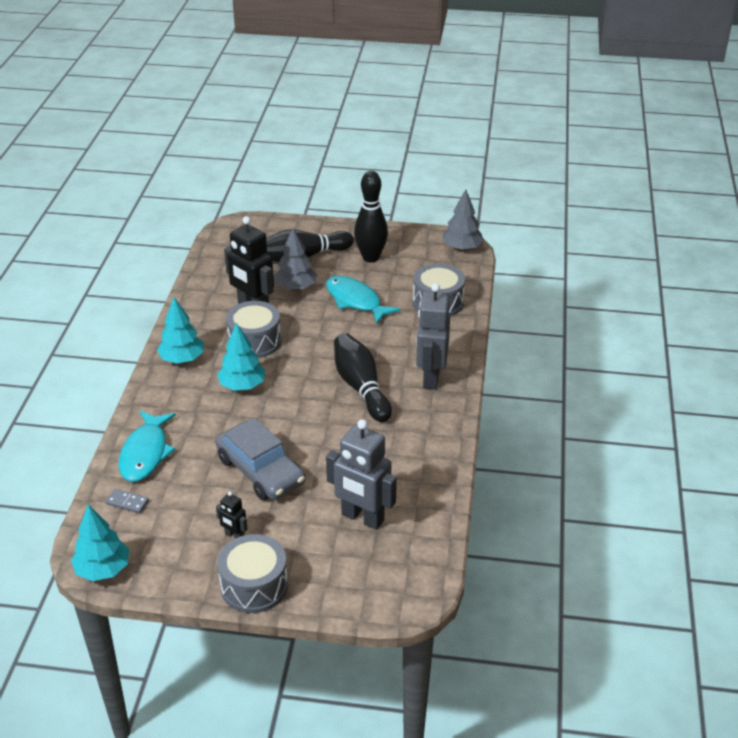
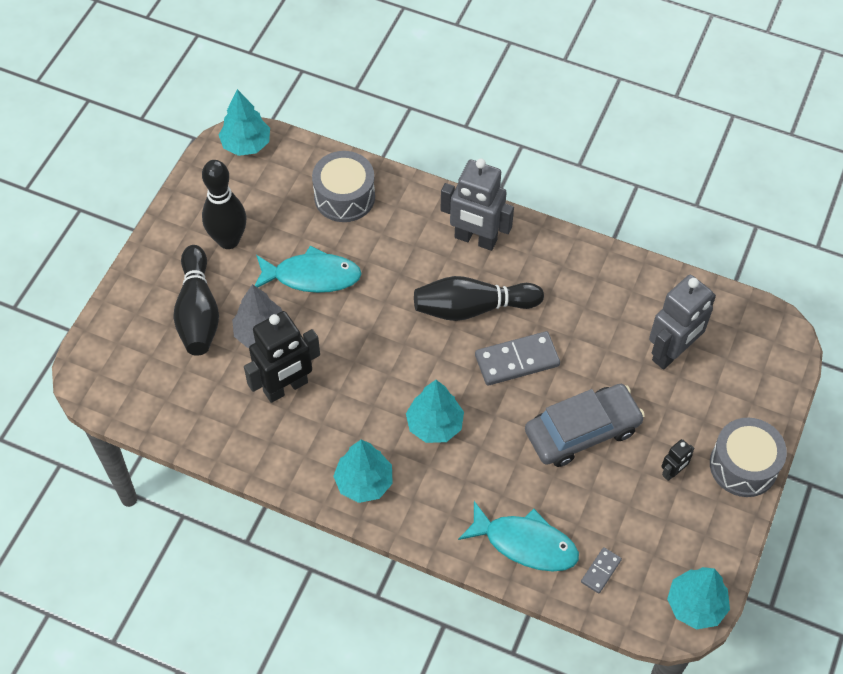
camera: 75 degrees left, 20 degrees up
(254, 341) = (355, 397): grey drum -> none
(318, 420) = (517, 360): none -> grey domino
(356, 301) = (312, 276): turquoise fish -> turquoise fish turned 150 degrees counterclockwise
(462, 248) = (246, 144): grey tree -> turquoise tree

